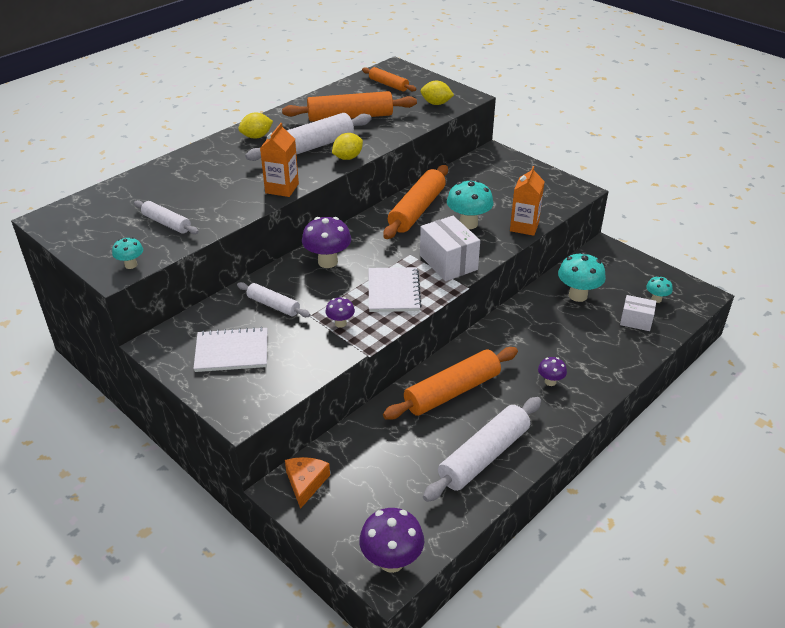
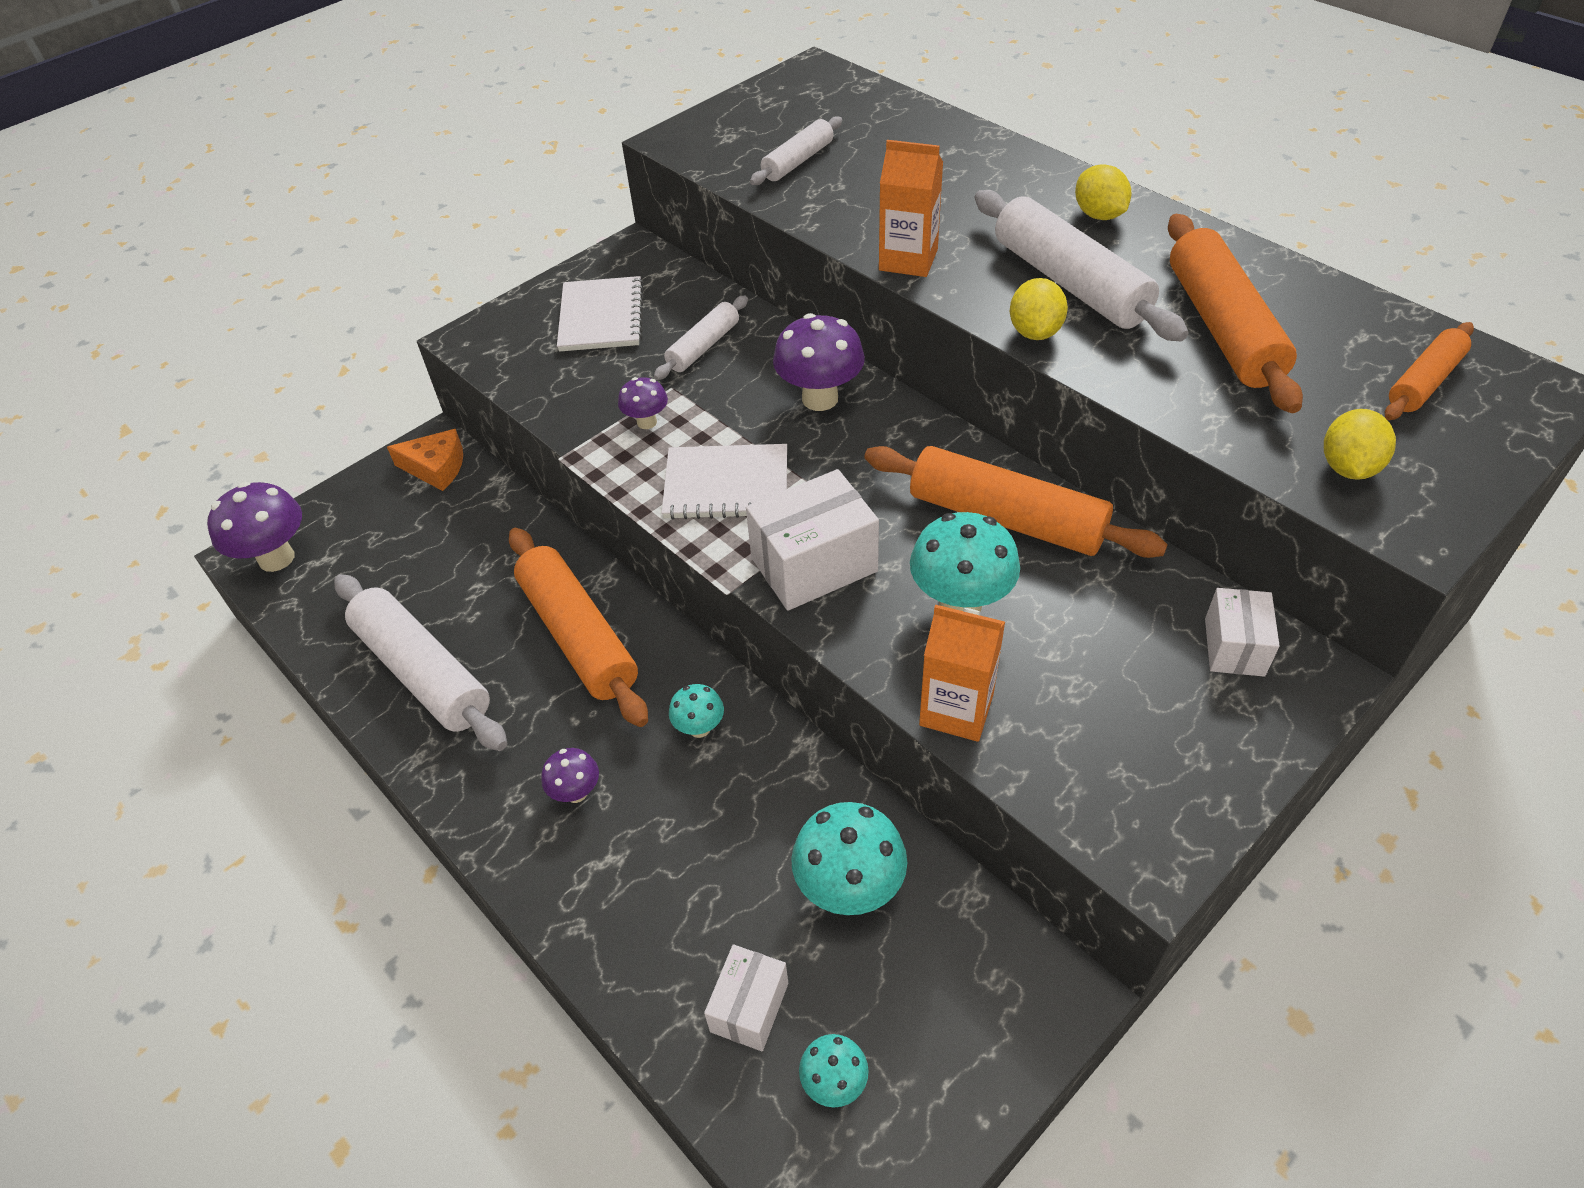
camera: 95 degrees right, 10 degrees up
(131, 265) = (691, 148): turquoise mushroom -> turquoise mushroom (699, 728)
(347, 158) = (1035, 332): yellow lemon -> yellow lemon turned 45 degrees clockwise
(483, 166) = (1234, 647): none -> white box

